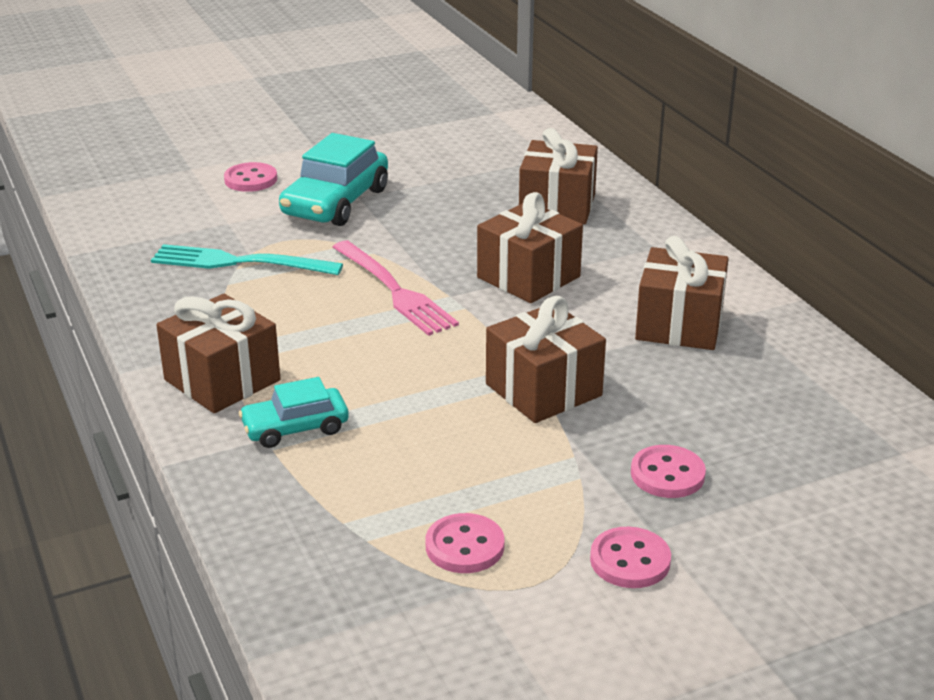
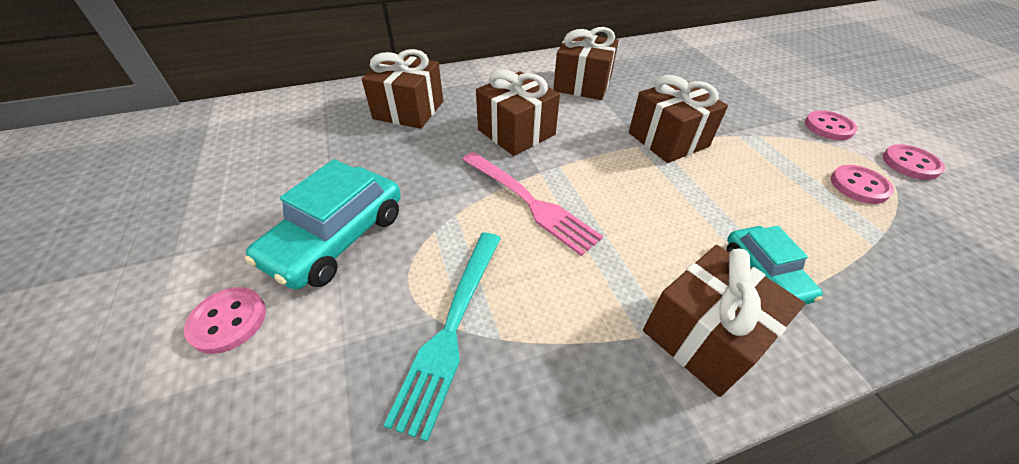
camera: 85 degrees left, 15 degrees up
(336, 202) = (337, 238): turquoise car -> turquoise car turned 90 degrees clockwise
(395, 291) = (530, 202): pink fork -> pink fork turned 75 degrees clockwise
(667, 474) = (742, 107): pink button -> pink button (910, 164)

